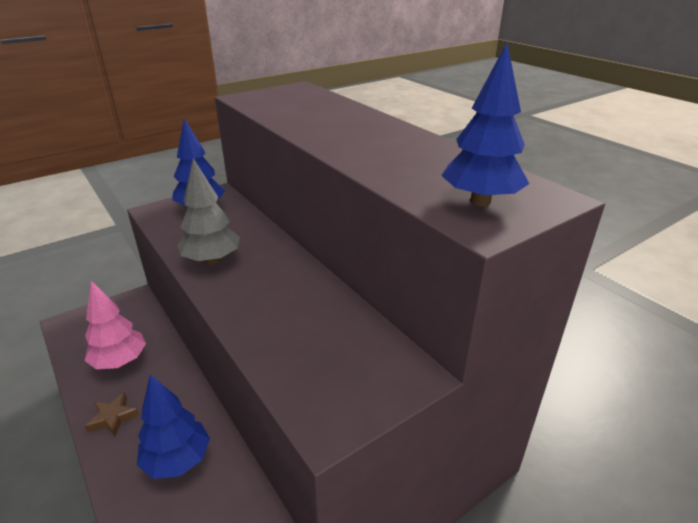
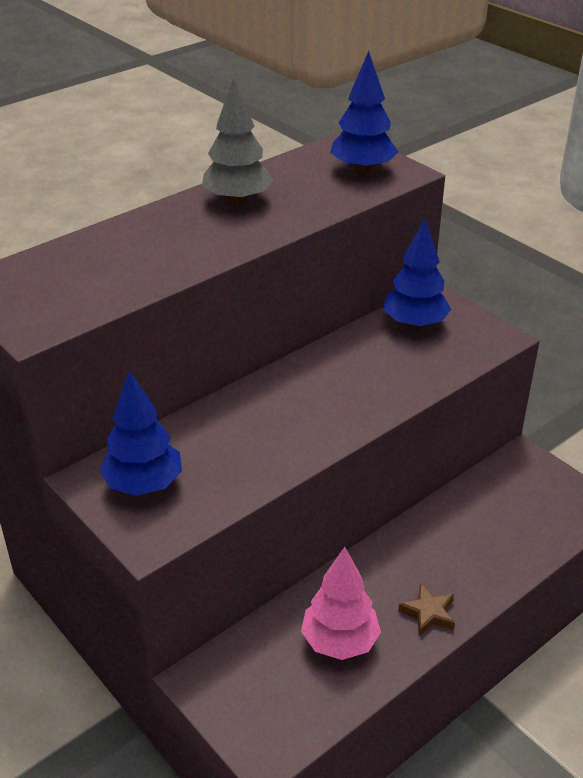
camera: 95 degrees left, 5 degrees up
(177, 460) = (465, 539): blue tree -> blue tree (415, 324)
(212, 260) = (287, 442): grey tree -> grey tree (237, 201)

